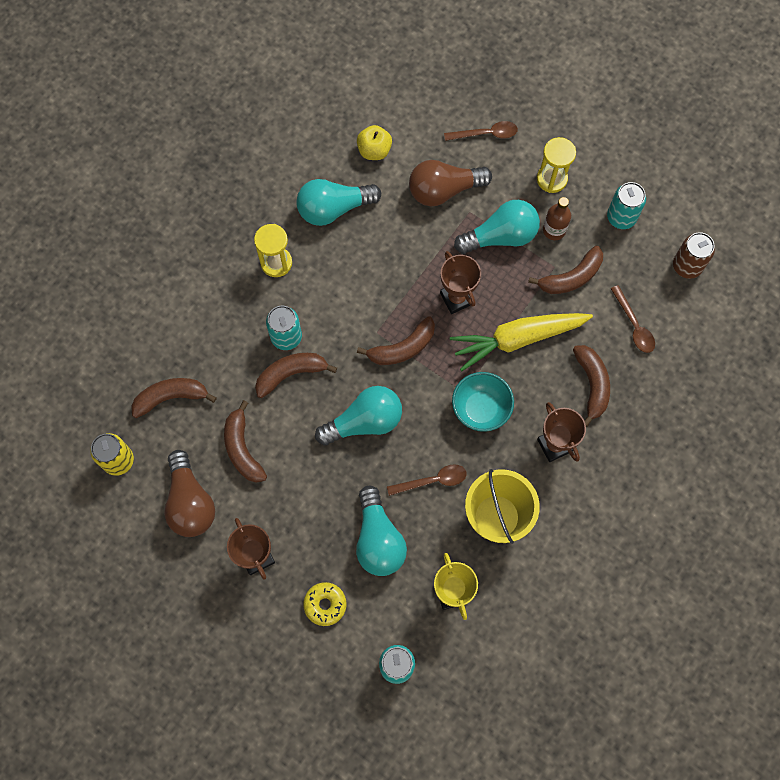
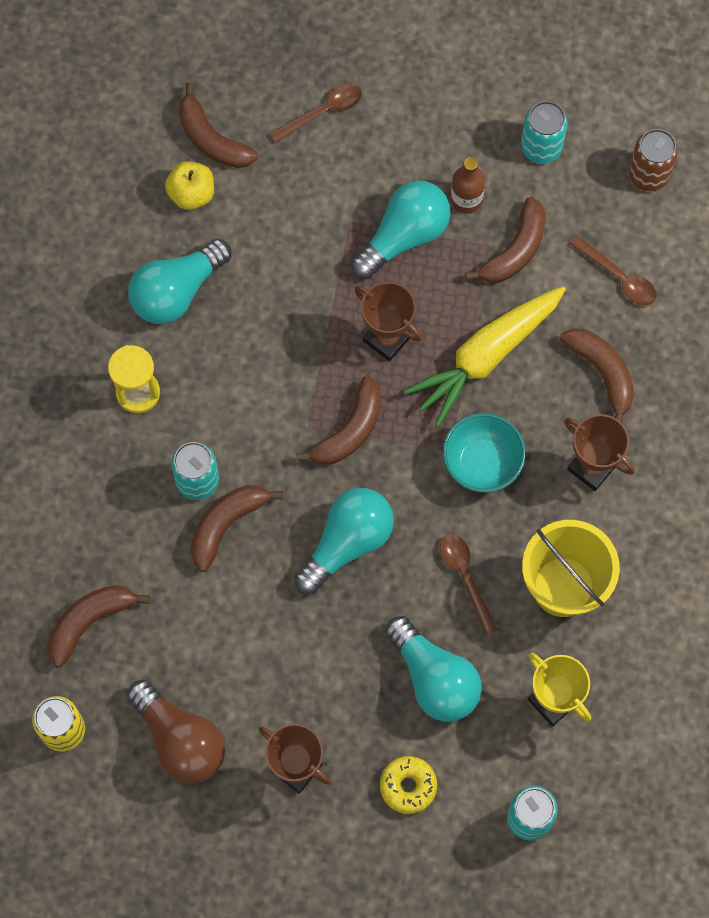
camera: 25 degrees left, 0 degrees up
(242, 449) = (212, 644): brown banana -> brown banana (212, 139)
(432, 480) = (465, 577): brown spoon -> brown spoon turned 75 degrees counterclockwise
(444, 190) = (305, 207): brown light bulb -> none
(551, 179) = (433, 135): yellow hourglass -> none

